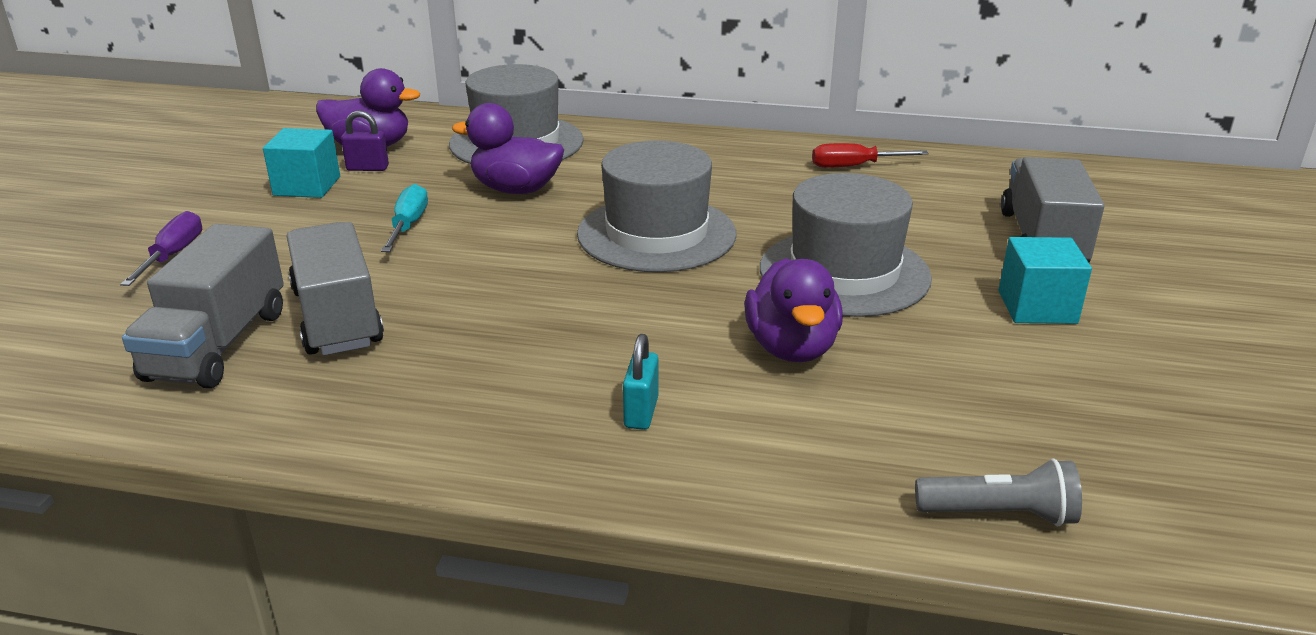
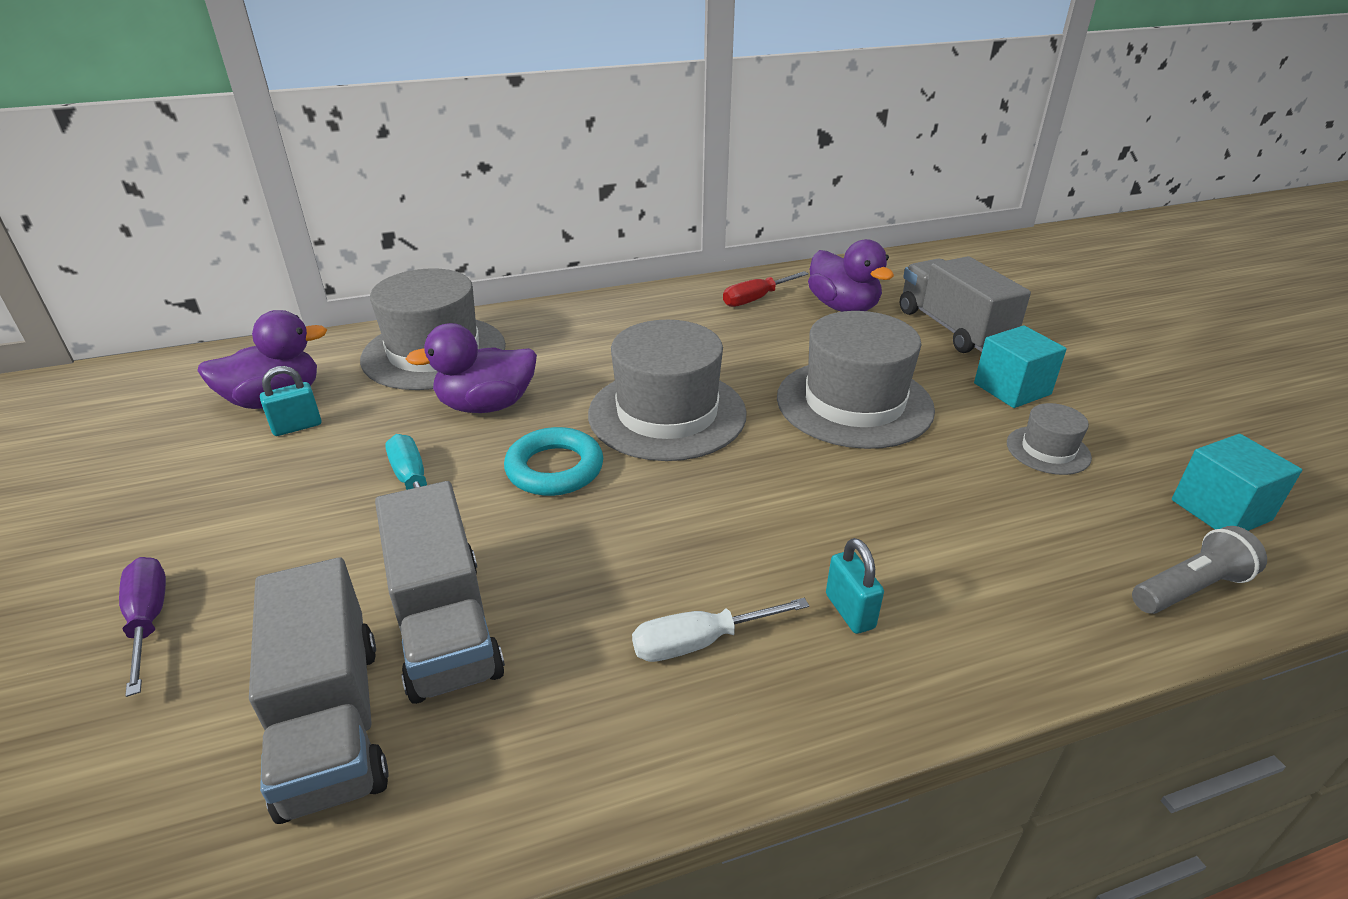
camera: 30 degrees left, 5 degrees up
(307, 186) = (243, 470): turquoise cube -> turquoise cube (1220, 510)
(337, 318) = (445, 626): grey truck -> grey truck turned 150 degrees counterclockwise
(367, 168) = (297, 427): purple padlock -> turquoise padlock
(499, 389) = (700, 642): none -> white screwdriver
(520, 246) = (554, 468): none -> turquoise ring
(791, 348) = (893, 492): purple duck -> purple duck (843, 307)
(1003, 366) = (1048, 450): none -> grey hat

